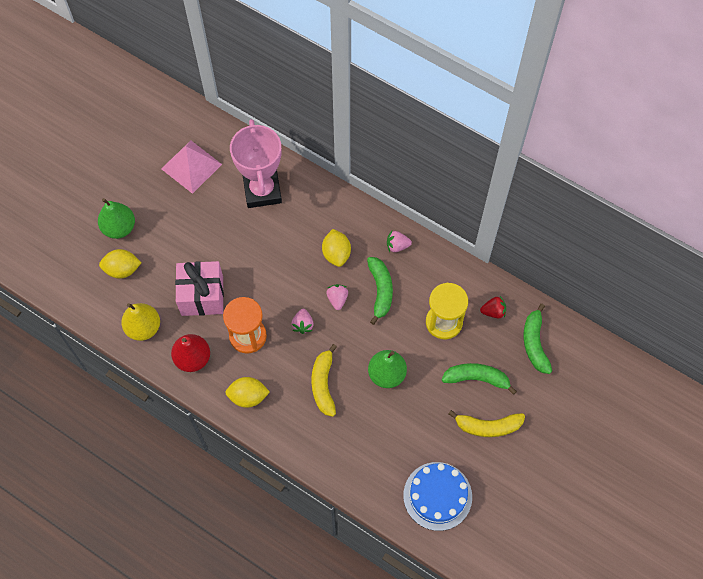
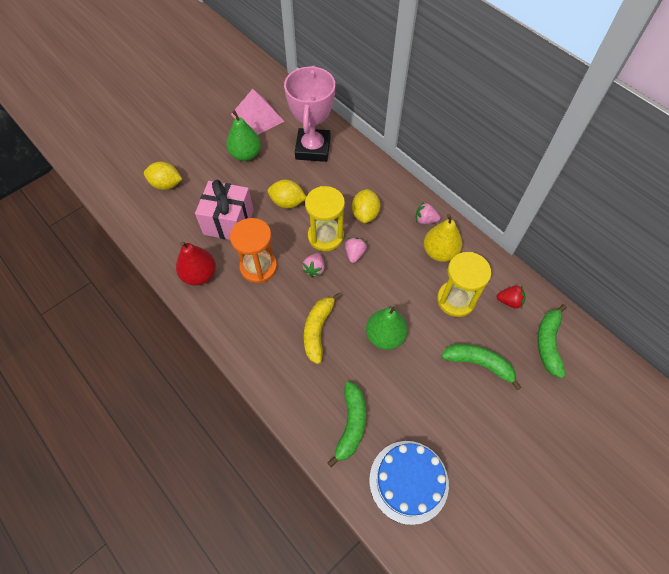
camera: 15 degrees right, 5 degrees down
(119, 228) = (177, 151): green pear -> green pear (245, 154)
(143, 328) = (165, 237): yellow pear -> yellow pear (439, 252)
(248, 396) = (239, 323): yellow lemon -> yellow lemon (287, 202)
(304, 287) = (325, 236): none -> yellow hourglass
(380, 290) = (399, 256): green banana -> green banana (351, 424)
(488, 426) = (481, 418): yellow banana -> none

